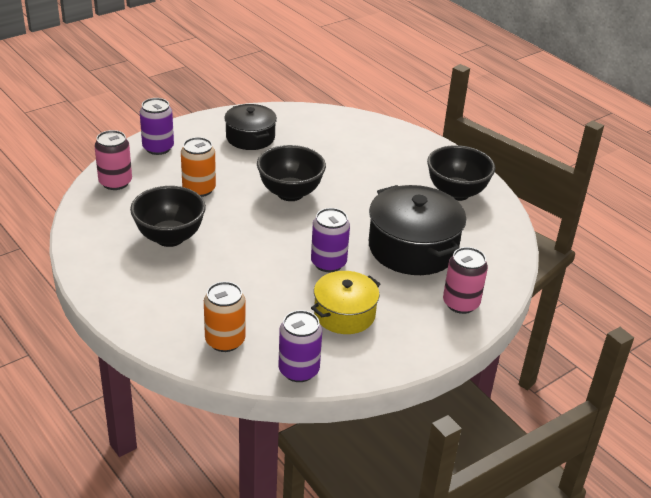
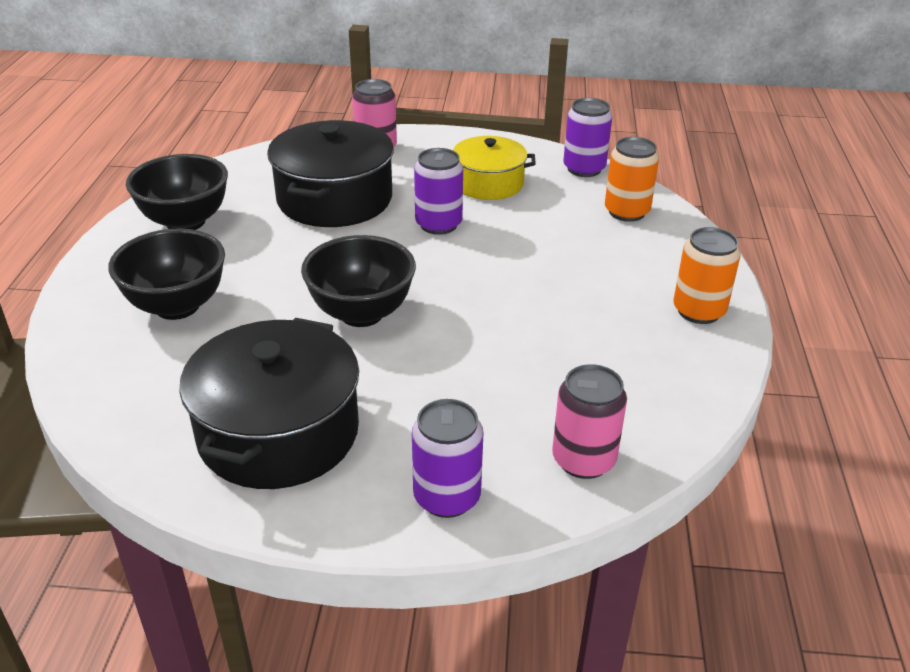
camera: 135 degrees left, 0 degrees up
(170, 237) = (583, 332): black bowl -> black bowl (177, 306)
(199, 189) = (470, 380): orange can -> orange can (698, 311)
(250, 137) = (278, 432): black pot -> black pot, size x1.60

